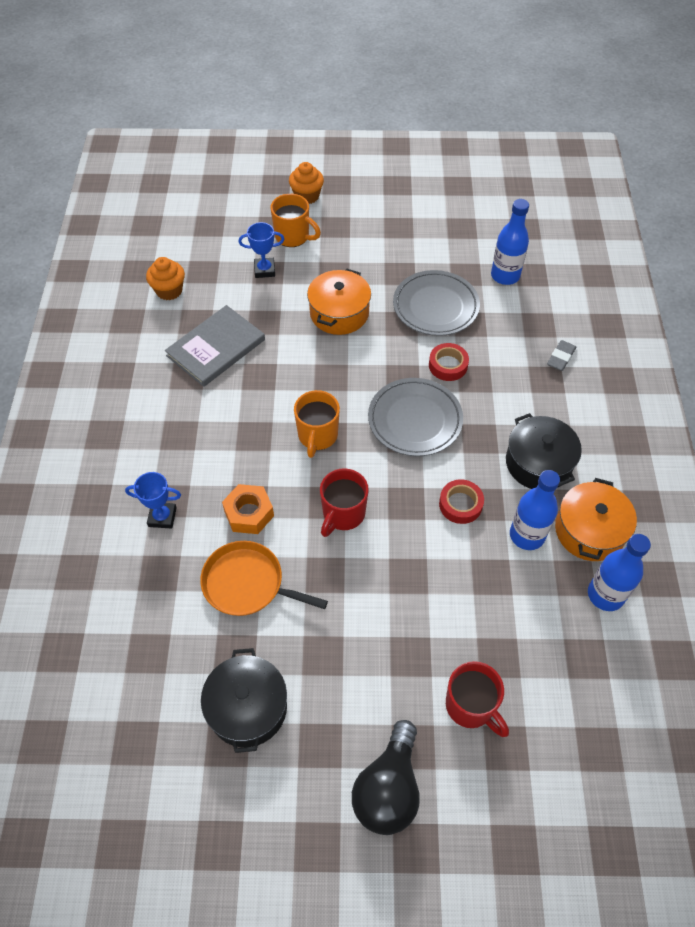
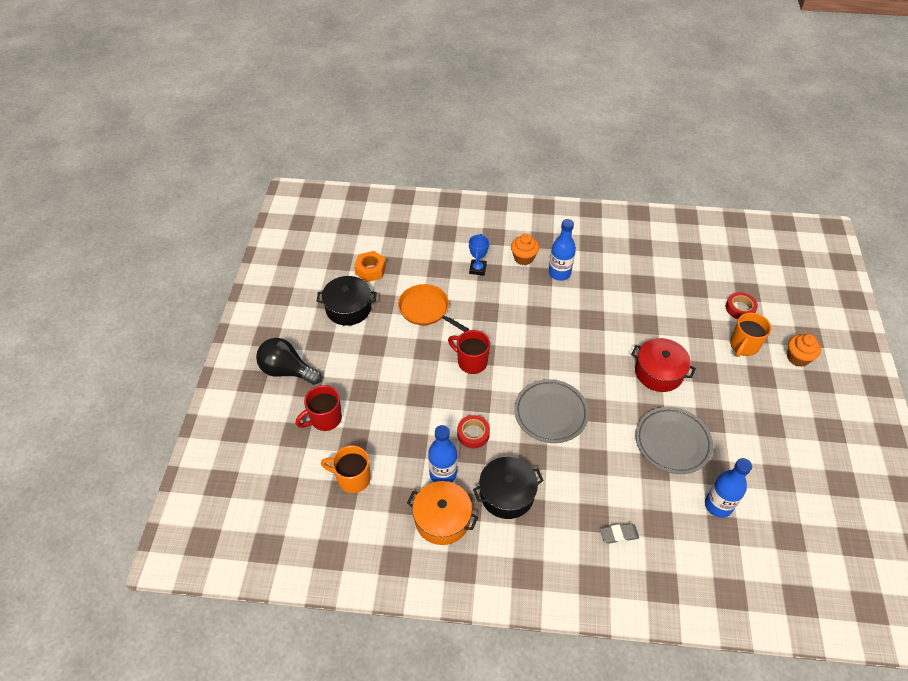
camera: 95 degrees right, 5 degrees down
(169, 290) = (672, 268): orange cupcake -> orange cupcake (523, 258)
(216, 347) = (618, 295): grey book -> none
(247, 583) = (426, 310): orange pan -> orange pan turned 75 degrees counterclockwise
(249, 513) = (476, 311): orange nut -> orange nut (370, 270)
(264, 270) = (701, 325): blue trophy -> none
(317, 436) = (537, 351): orange mug -> orange mug (352, 478)
(339, 313) = (659, 372): orange pot -> red pot
(448, 365) = (606, 443): red tape -> red tape (740, 308)
(560, 357) = (619, 534): grey eraser -> grey eraser turned 45 degrees counterclockwise
(605, 595) = (387, 518): blue bottle -> blue bottle (559, 273)

